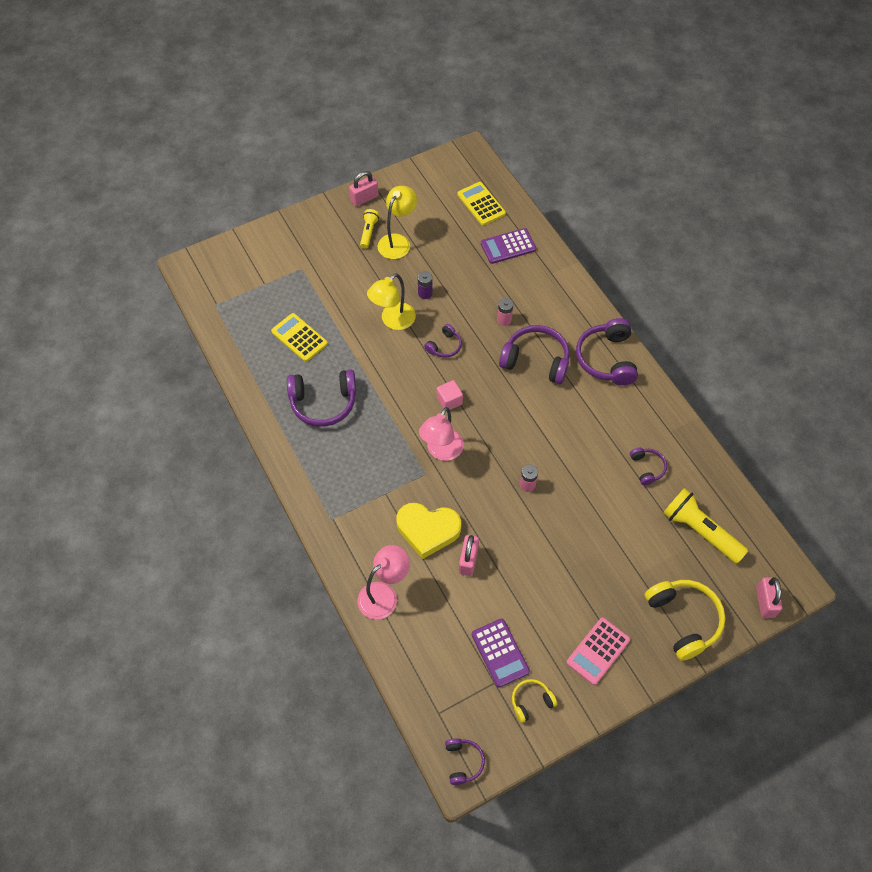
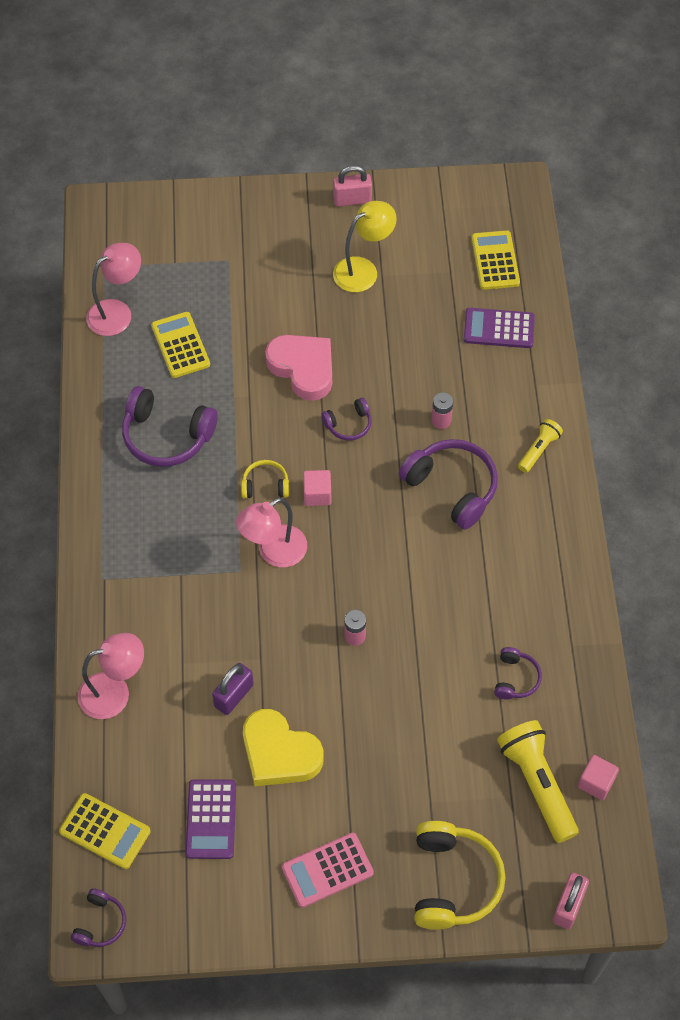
camera: 25 degrees right, 0 degrees up
(242, 332) = (117, 312): none -> pink lamp
(368, 232) = (334, 245): yellow flashlight -> yellow flashlight (538, 450)
(393, 321) = (303, 368): yellow lamp -> pink heart
(425, 293) = (361, 349): purple battery -> none
(428, 530) = (206, 639): yellow heart -> yellow heart (279, 753)
(430, 695) = (105, 831): none -> yellow calculator
(468, 560) = (234, 695): pink padlock -> purple padlock
(531, 701) = (216, 892): yellow headphones -> yellow headphones (265, 485)
(606, 359) = (543, 521): purple headphones -> none
(736, 513) = (596, 782): none -> pink cube

